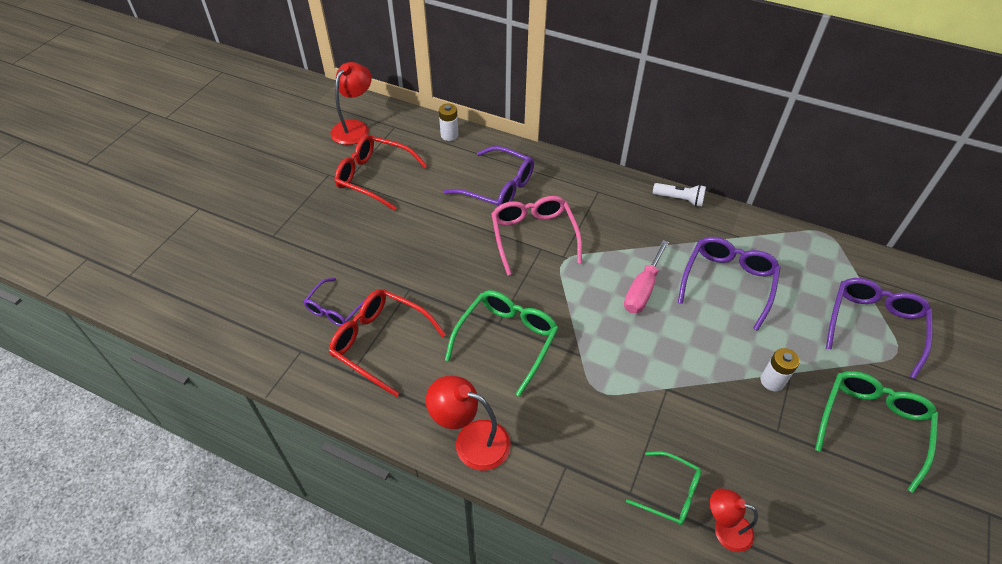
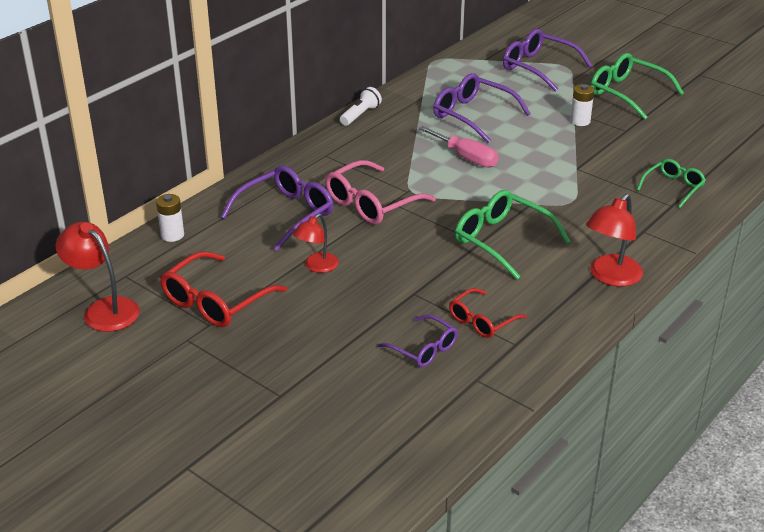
camera: 75 degrees left, 15 degrees down
(380, 342) = (481, 321): red glasses -> red glasses, size x0.61
(533, 236) = (371, 204): pink glasses -> pink glasses turned 45 degrees counterclockwise
(725, 529) = (704, 171): red lamp -> red lamp (317, 266)

